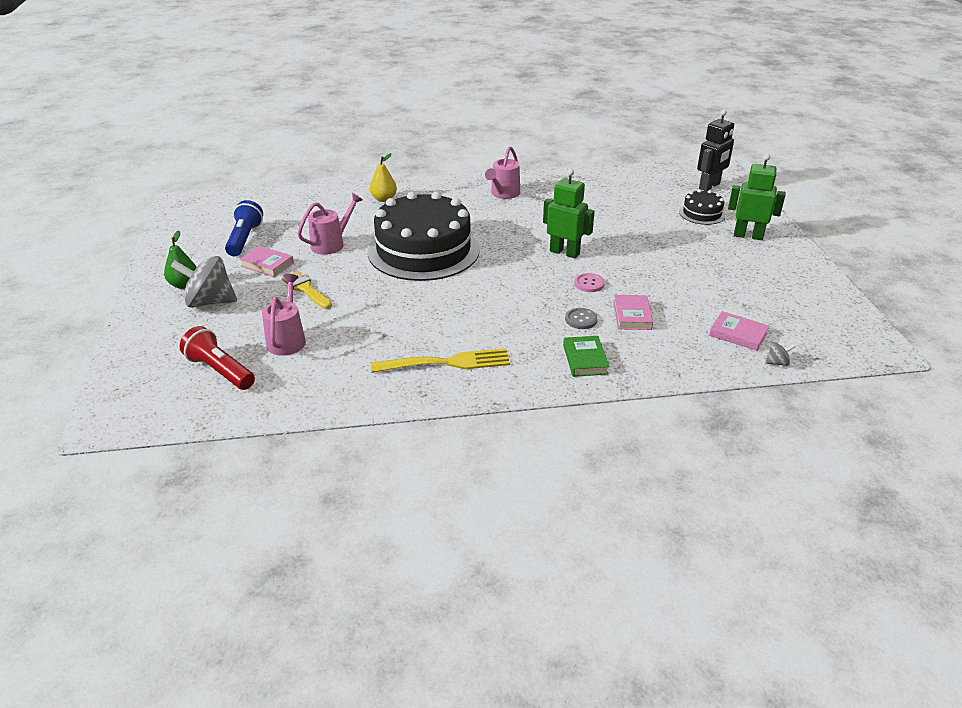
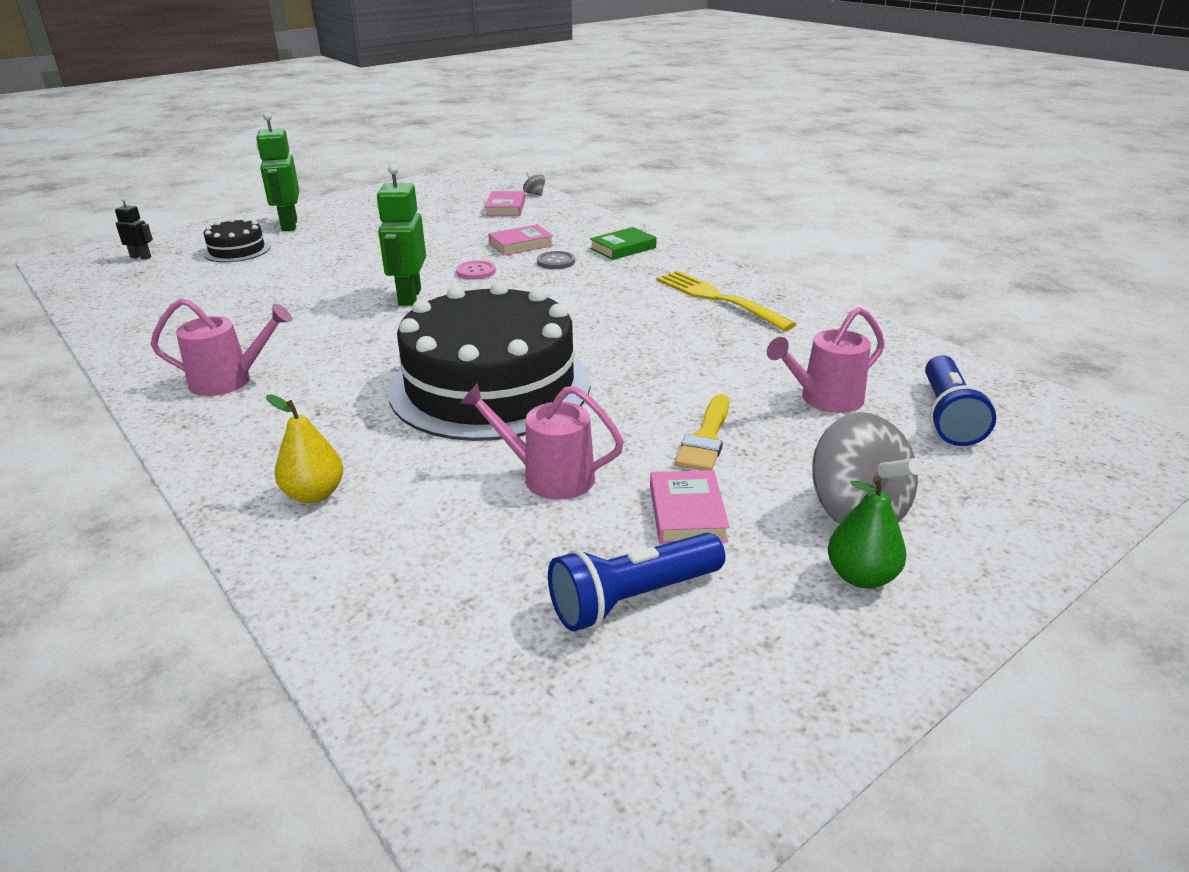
camera: 120 degrees left, 5 degrees down
(220, 370) = (948, 417): red flashlight -> blue flashlight
(709, 186) = (141, 257): black robot -> black robot, size x0.51

